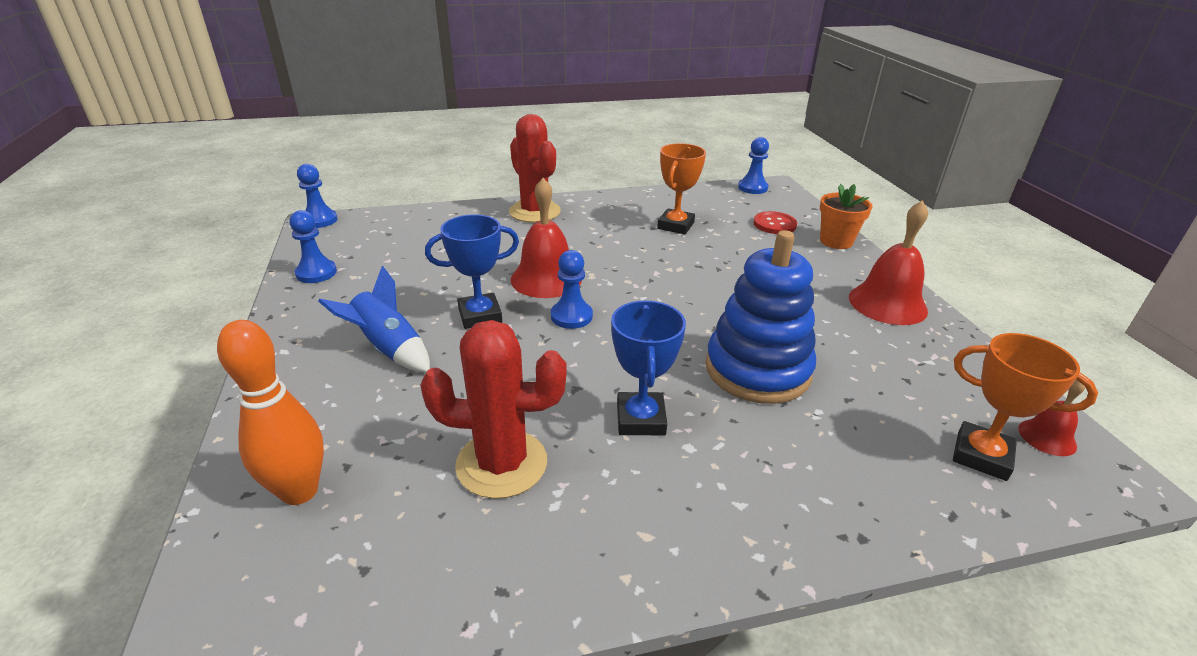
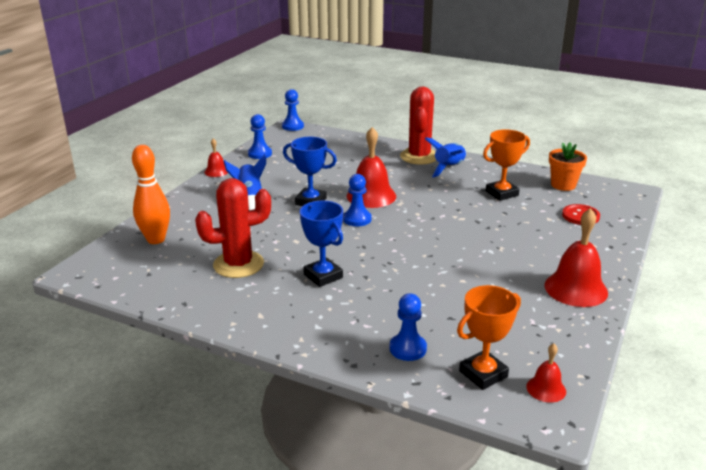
camera: 40 degrees right, 5 degrees down
(275, 323) = (216, 171): none -> red bell
(501, 464) = (238, 264): red cactus -> red cactus turned 60 degrees counterclockwise
(585, 215) = (449, 168): none -> blue rocket
(640, 419) = (323, 276): blue trophy -> blue trophy turned 75 degrees counterclockwise
(752, 188) = (609, 187): blue pawn -> blue pawn (408, 348)
(757, 370) = (420, 283): blue stacking toy -> none
(836, 241) = (611, 242): orange flower pot -> orange flower pot (563, 185)
(981, 456) = (483, 374): orange trophy -> orange trophy turned 75 degrees clockwise

